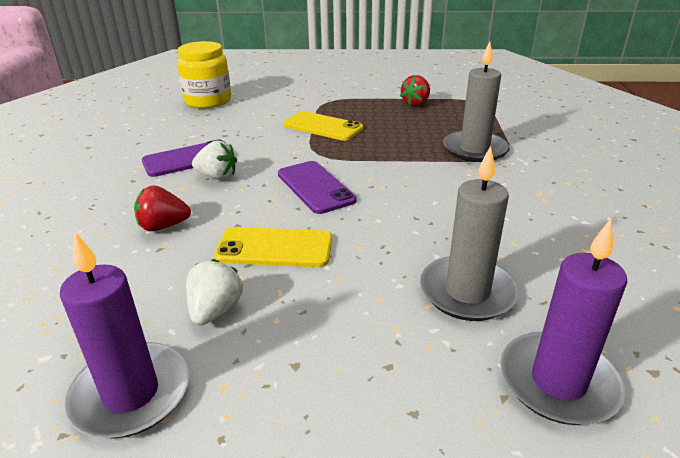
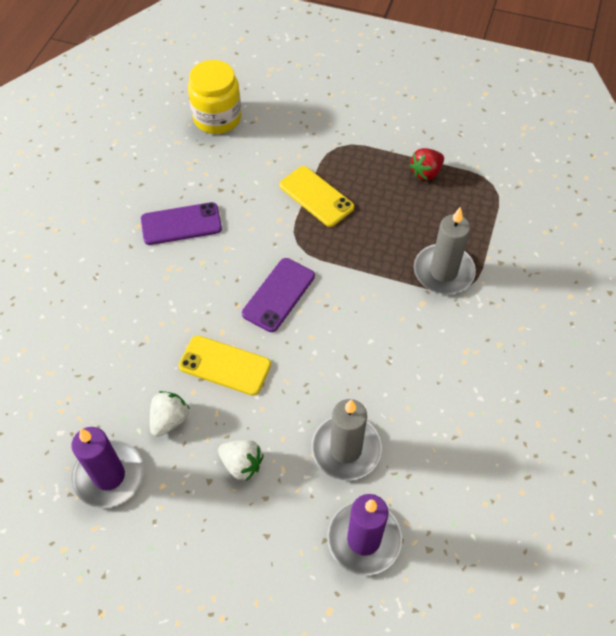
camera: 15 degrees right, 25 degrees up
(163, 226) = (147, 317): red strawberry -> none
(217, 177) = (201, 258): white strawberry -> white strawberry (242, 464)
(315, 187) = (279, 295): purple phone -> purple phone turned 45 degrees clockwise

